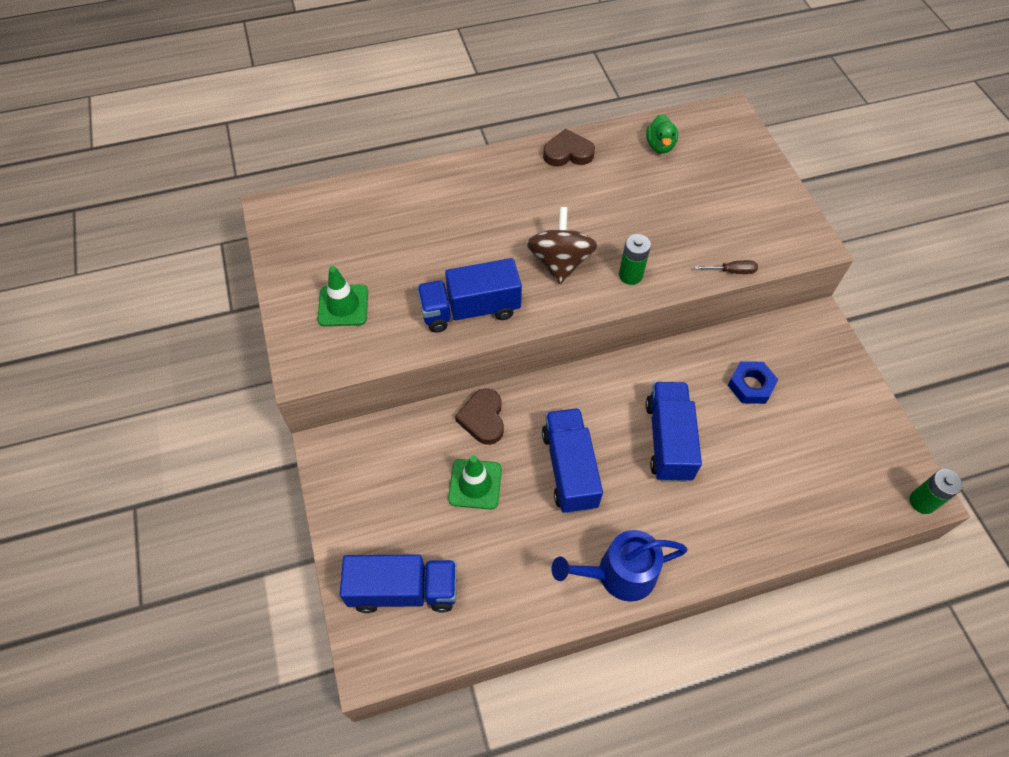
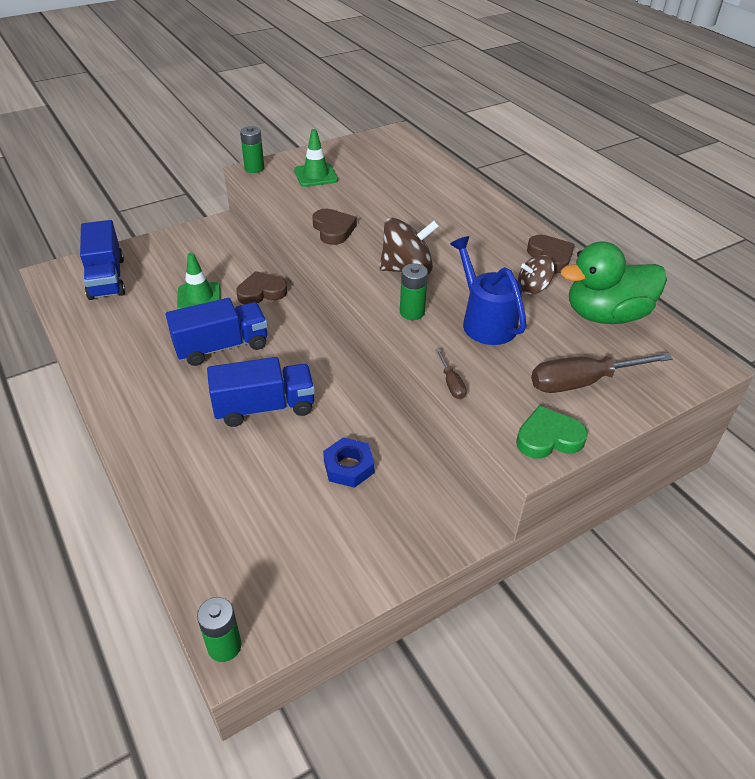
camera: 75 degrees right, 15 degrees down
(299, 367) = (254, 168): none -> green battery
(470, 310) = (333, 230): blue truck -> brown heart
(612, 179) = (533, 288): none -> brown spinning top
(619, 574) = (122, 389): blue watering can -> blue watering can (485, 322)
(660, 146) = (605, 315): green duck -> green duck, size x1.99
(740, 188) = (582, 382): none -> brown screwdriver
(799, 228) = (548, 438): none -> green heart

